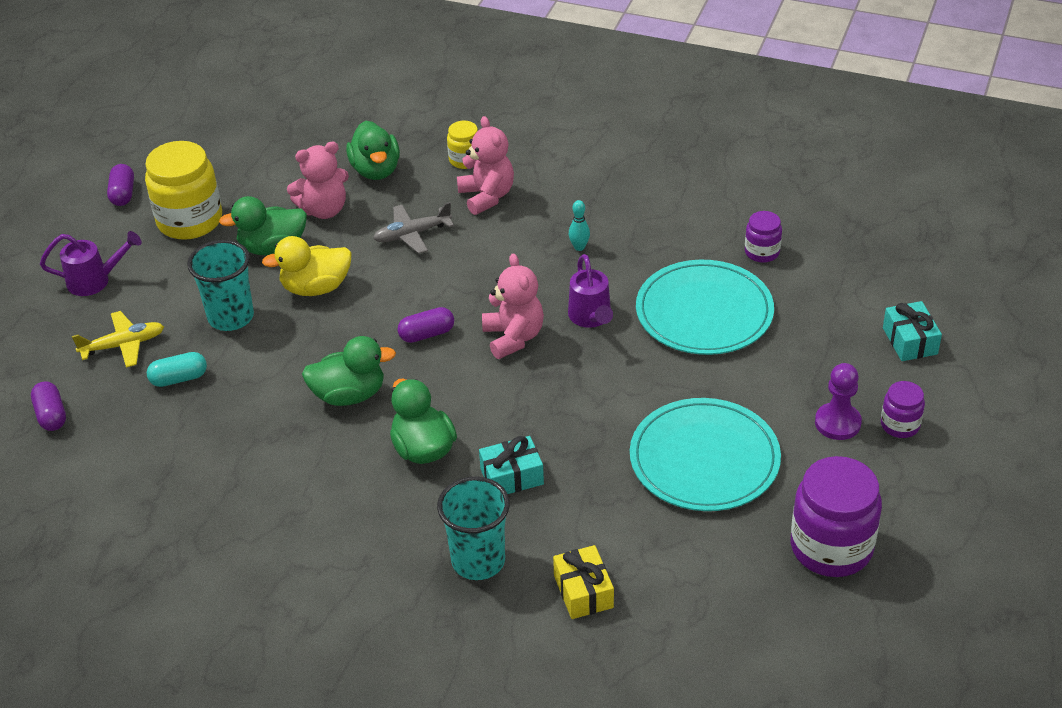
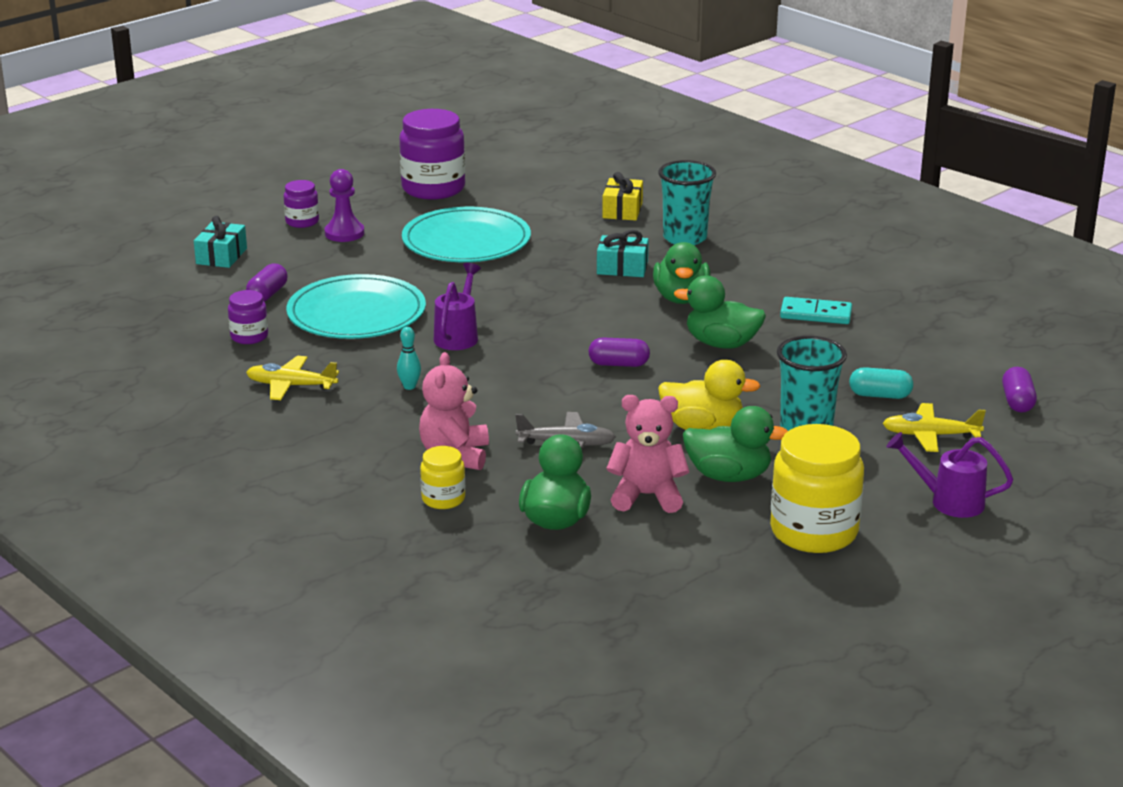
camera: 155 degrees left, 15 degrees down
(123, 194) = (890, 588): purple capsule -> purple capsule (267, 294)
(276, 474) = (816, 314): none -> turquoise domino
(513, 337) = (541, 341): pink teddy bear -> none
(670, 215) = (291, 386): none -> yellow plane

